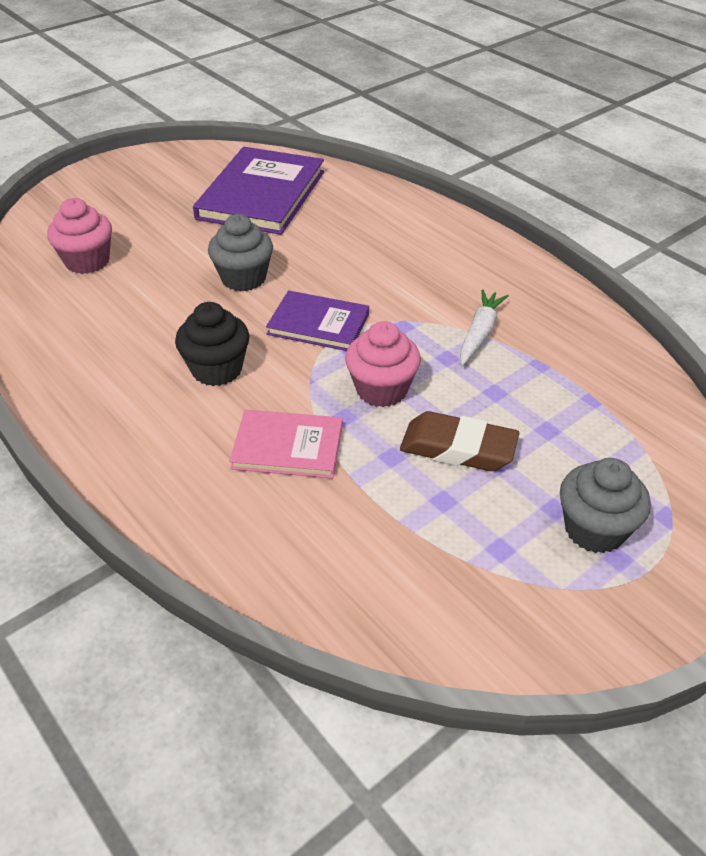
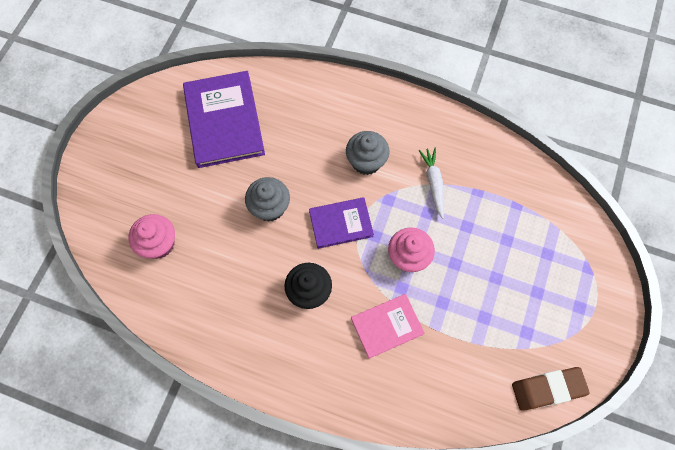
camera: 30 degrees left, 25 degrees up
(458, 448) = (471, 278): brown eraser -> brown eraser (547, 389)
(594, 529) = (561, 295): grey cupcake -> grey cupcake (366, 161)

